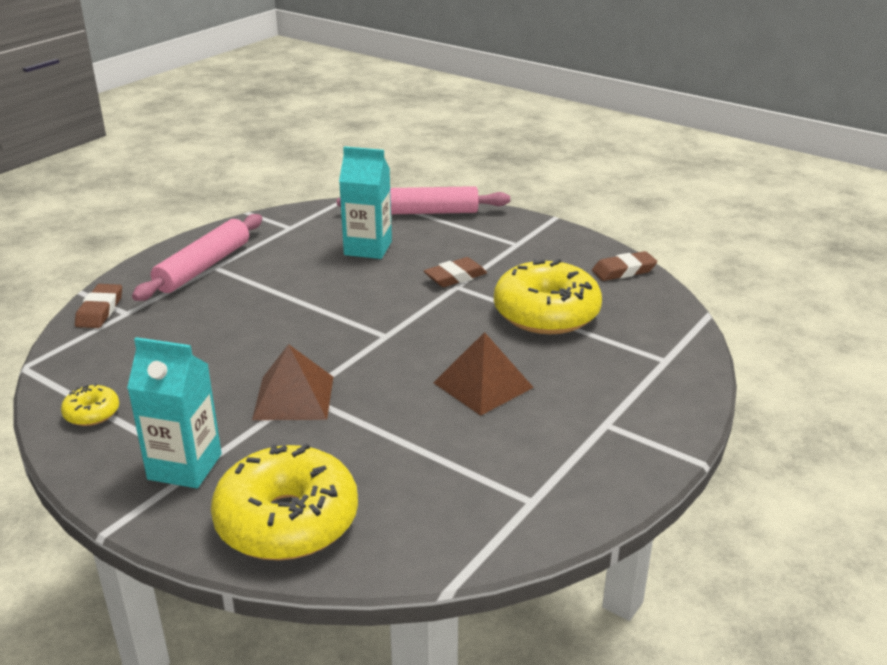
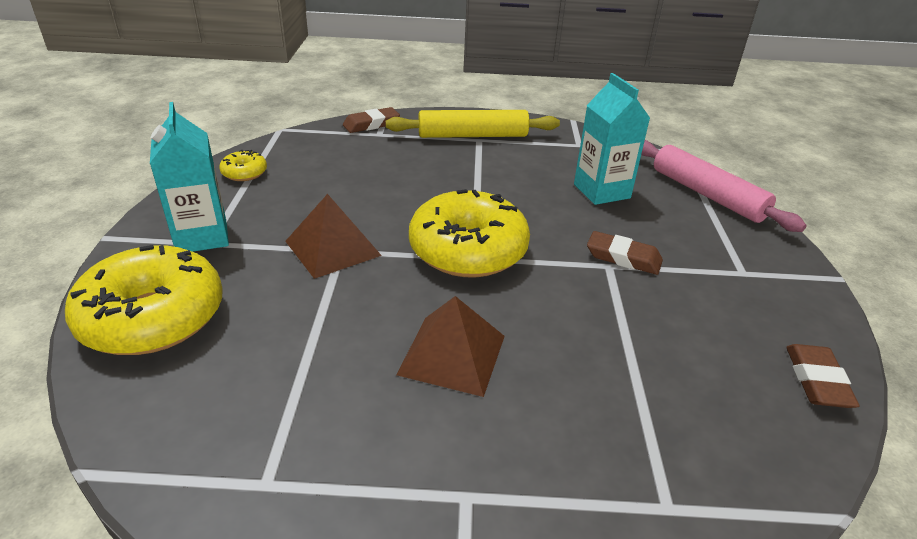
camera: 55 degrees right, 5 degrees up
(203, 267) = (472, 135): pink rolling pin -> yellow rolling pin
(546, 313) = (638, 349): yellow donut -> yellow donut (468, 250)
(623, 271) = (817, 380): brown eraser -> brown eraser turned 60 degrees clockwise

